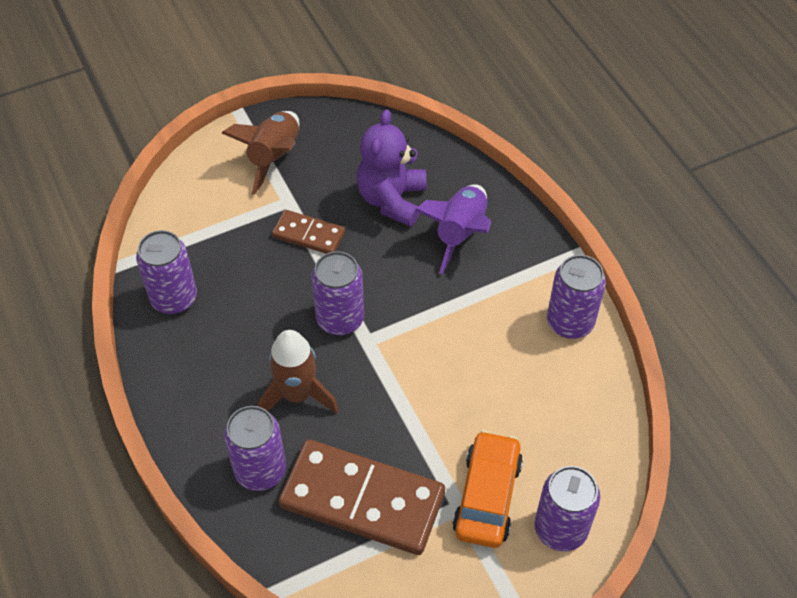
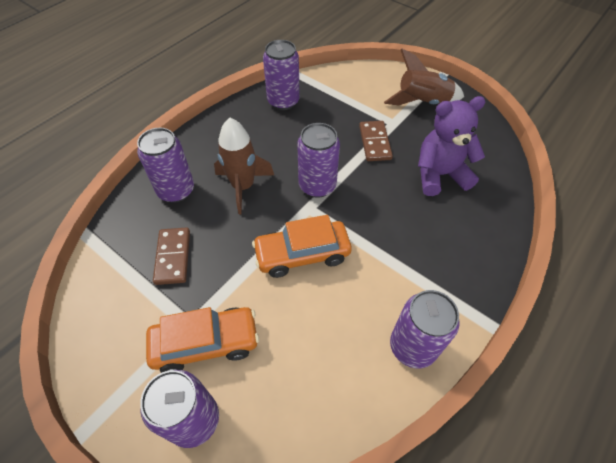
camera: 65 degrees right, 0 degrees up
(362, 500) = (173, 257): brown domino -> brown domino, size x0.51
(425, 371) = (302, 254): none -> orange car
(460, 233) = (443, 228): purple rocket -> none

